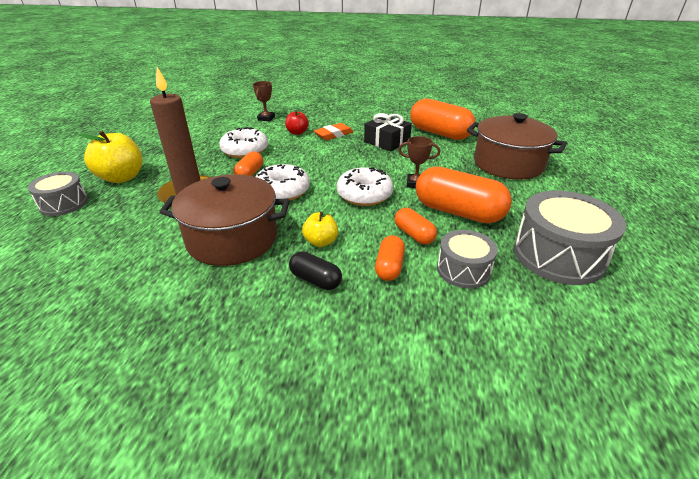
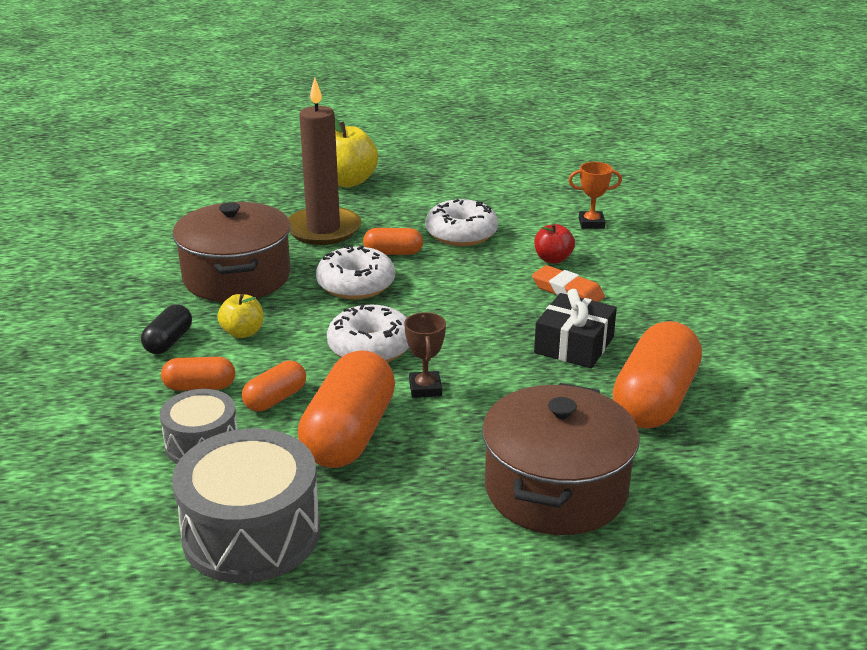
camera: 75 degrees right, 5 degrees down
(64, 204) = (279, 172): grey drum -> none
(266, 118) = (591, 223): brown trophy -> orange trophy

